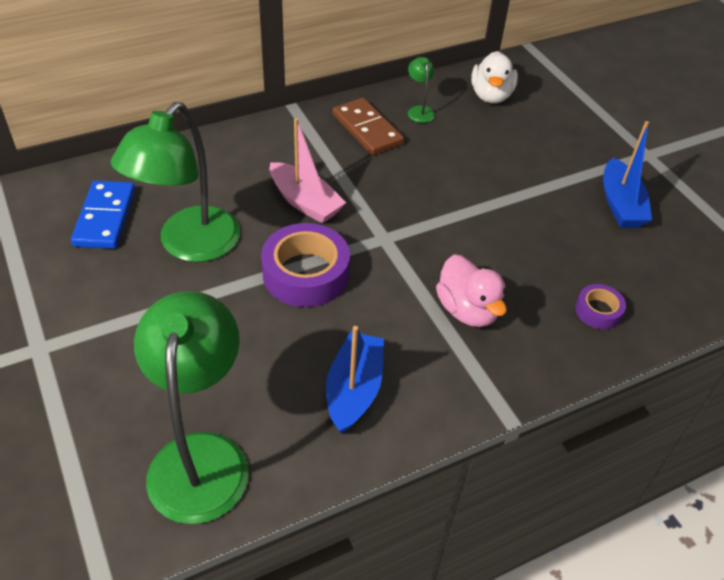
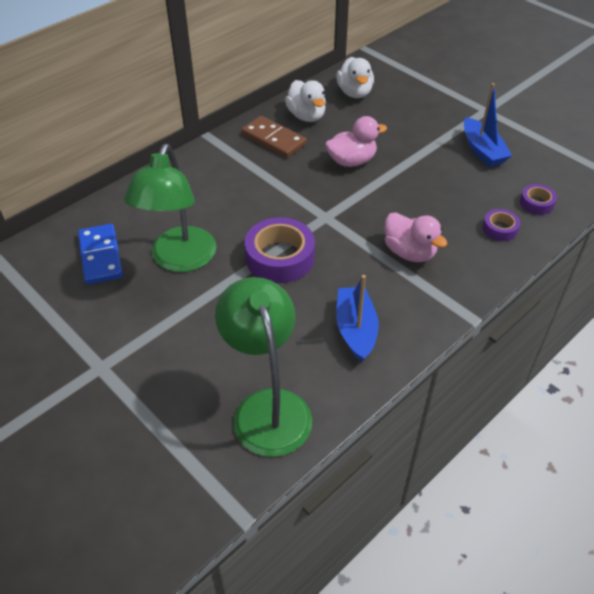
camera: 15 degrees left, 0 degrees up
(305, 202) = (253, 205): pink boat -> none
(419, 110) = (306, 116): green lamp -> white duck
(448, 178) = (351, 161): none -> pink duck
(662, 290) = (536, 203): none -> purple tape

